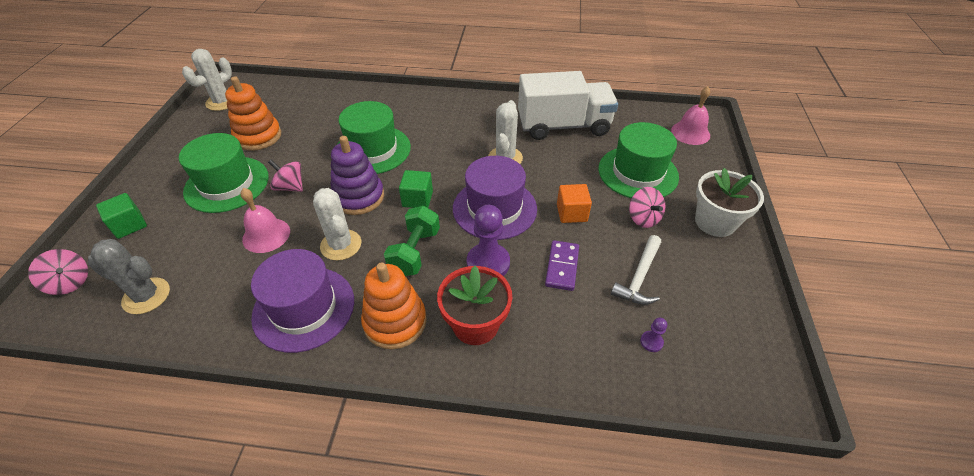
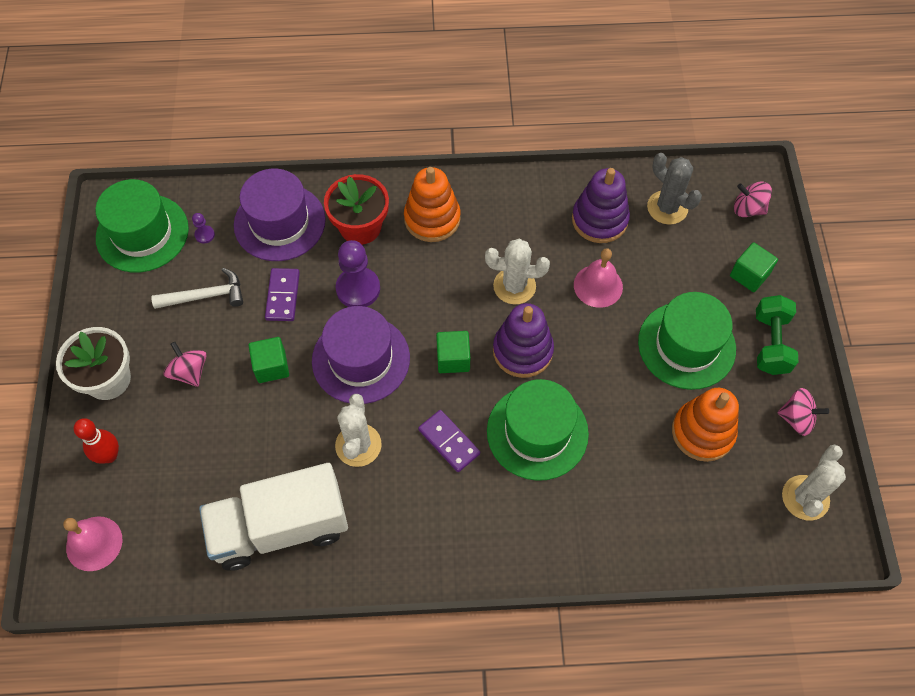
camera: 170 degrees right, 15 degrees up
(146, 296) = (667, 208): grey cactus -> grey cactus turned 45 degrees clockwise
(223, 294) = (599, 220): none -> purple stacking toy
(290, 187) = (609, 353): pink spinning top -> pink spinning top (797, 419)
(304, 308) = (518, 218): purple hat -> purple hat (279, 222)
(341, 245) = (514, 286): white cactus -> white cactus turned 45 degrees counterclockwise
(415, 252) = (435, 290): green dumbbell -> green dumbbell (770, 343)
(438, 152) = (449, 442): none -> purple domino
(571, 213) = (271, 366): orange cube -> green cube
(638, 172) = (184, 446): green hat -> green hat (142, 233)
(639, 277) = (206, 296): white hammer -> white hammer turned 60 degrees clockwise
(696, 174) = (109, 455): none -> red bowling pin

